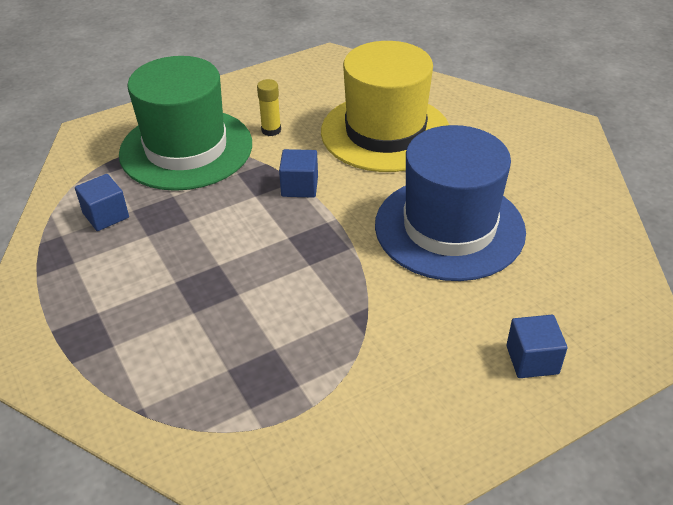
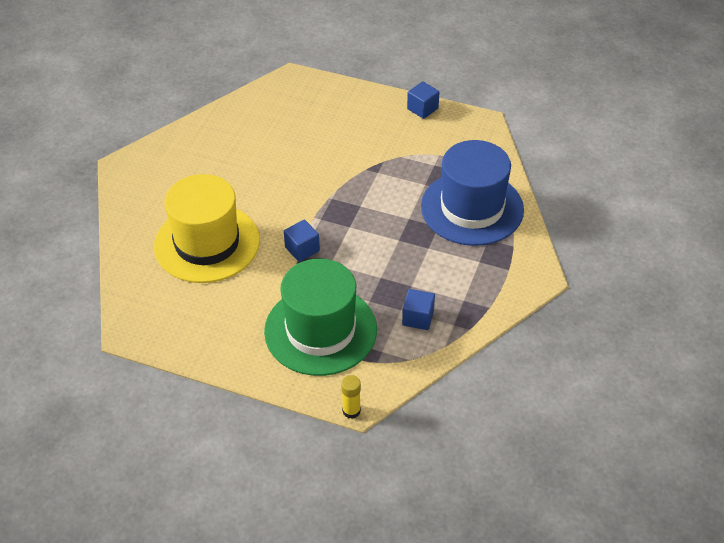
camera: 130 degrees left, 5 degrees up
(271, 130) = (258, 301): yellow glue stick -> yellow glue stick (351, 411)
(449, 228) = (276, 170): blue hat -> blue hat (472, 208)
(532, 360) = (340, 106): blue cube -> blue cube (422, 108)

